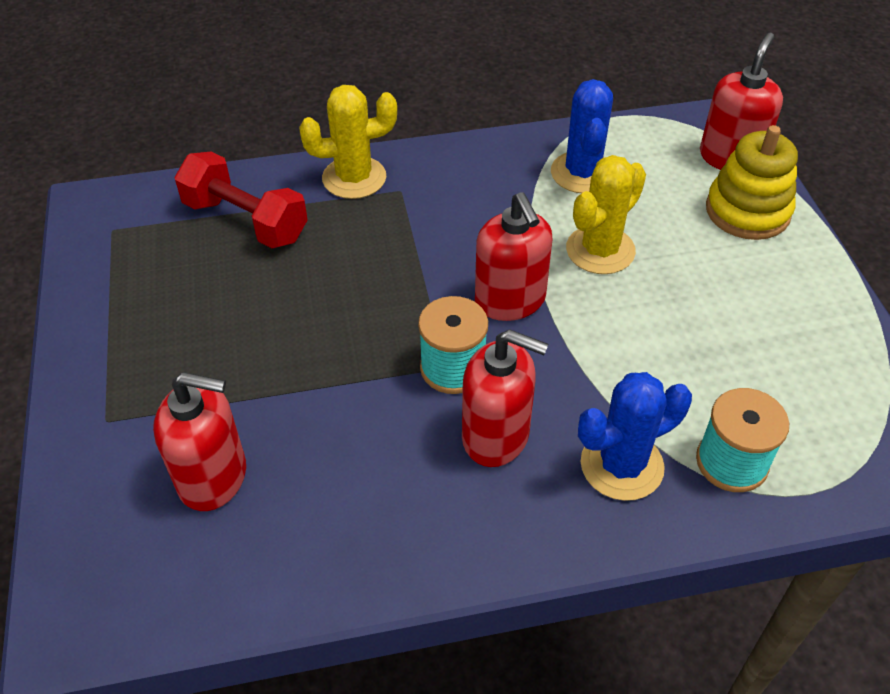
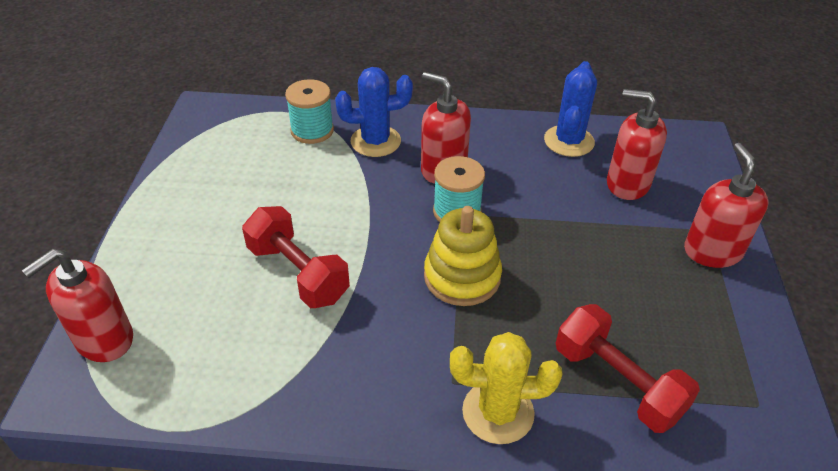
camera: 165 degrees left, 5 degrees down
(510, 301) = (394, 248): red soap dispenser -> red soap dispenser (712, 251)
(582, 173) = (260, 358): blue cactus -> blue cactus (569, 141)
(600, 250) = (298, 273): yellow cactus -> red dumbbell
(747, 211) = (147, 279): yellow stacking toy -> yellow stacking toy (462, 277)

